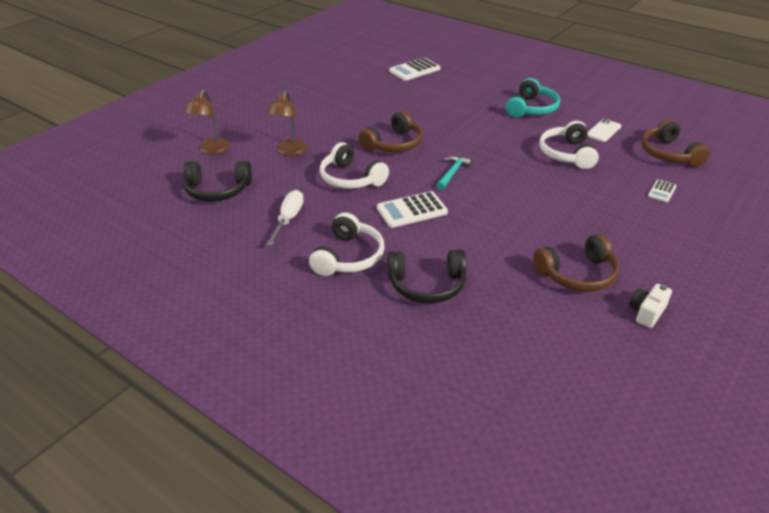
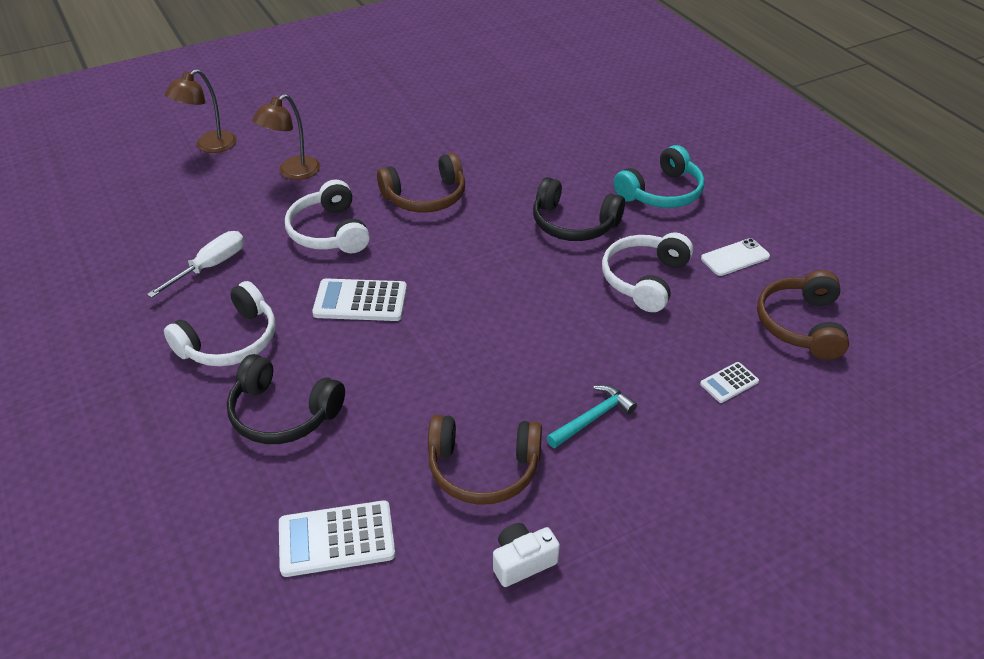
camera: 25 degrees right, 5 degrees up
(217, 190) = (169, 203): black headphones -> black headphones (573, 224)
(414, 70) = (553, 90): white calculator -> white calculator (336, 539)
(452, 173) = (460, 262): turquoise hammer -> turquoise hammer (593, 418)

